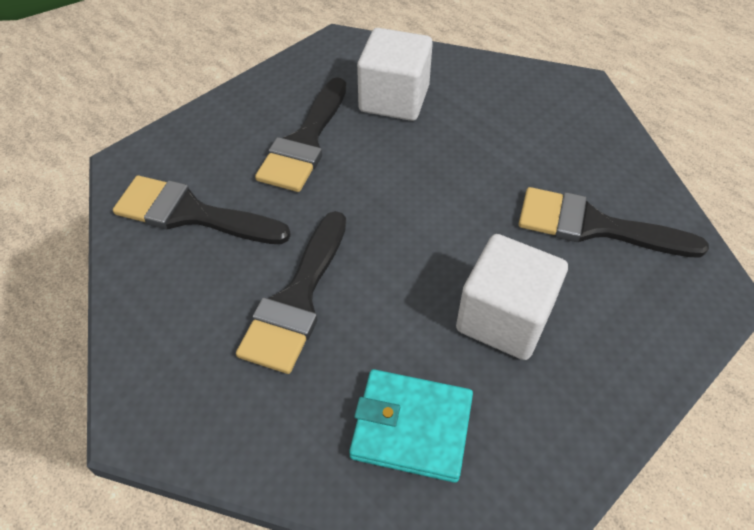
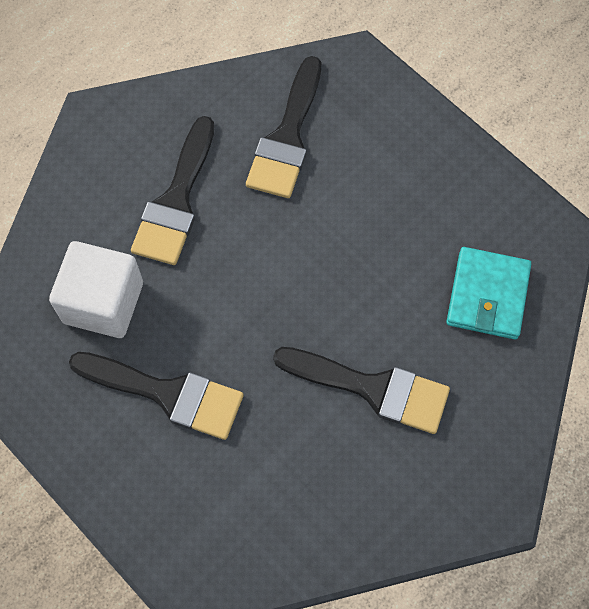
camera: 90 degrees left, 15 degrees up
(191, 214) = (269, 502): black brush -> black brush (176, 201)
(504, 318) = (386, 221): white cube -> none

